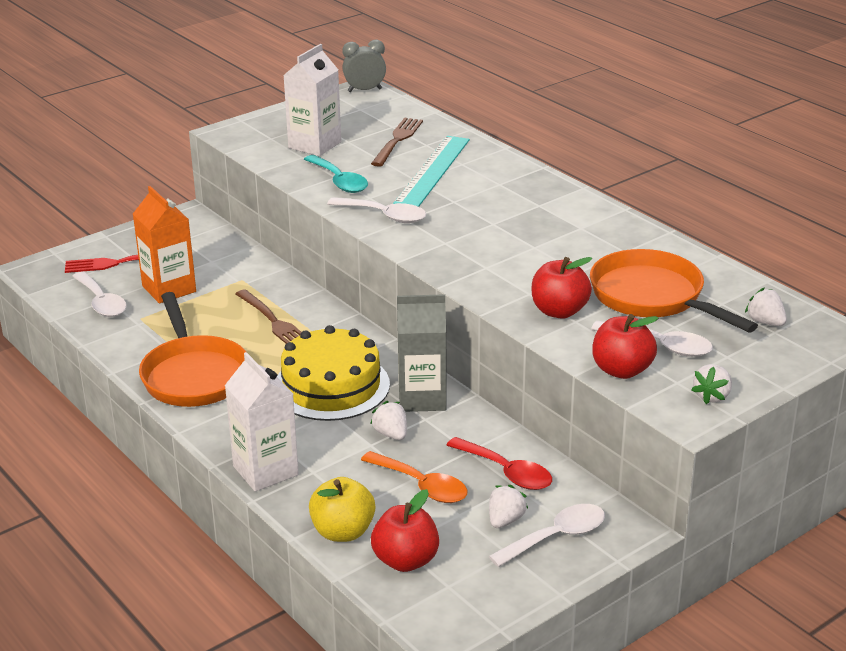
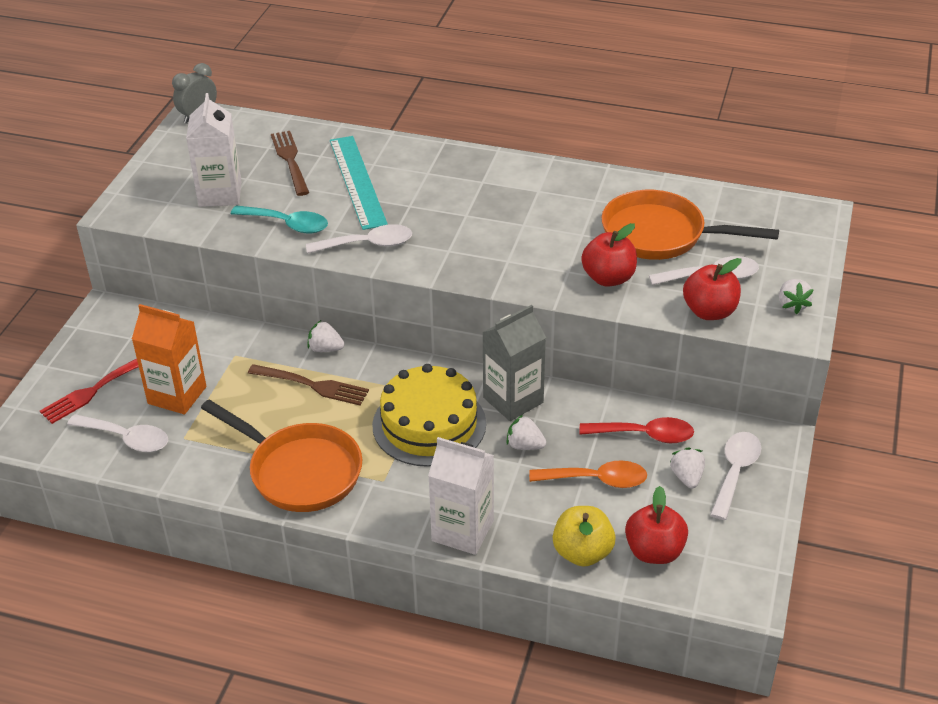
camera: 35 degrees left, 10 degrees up
(765, 322) = (758, 222): white strawberry -> white strawberry (325, 349)

